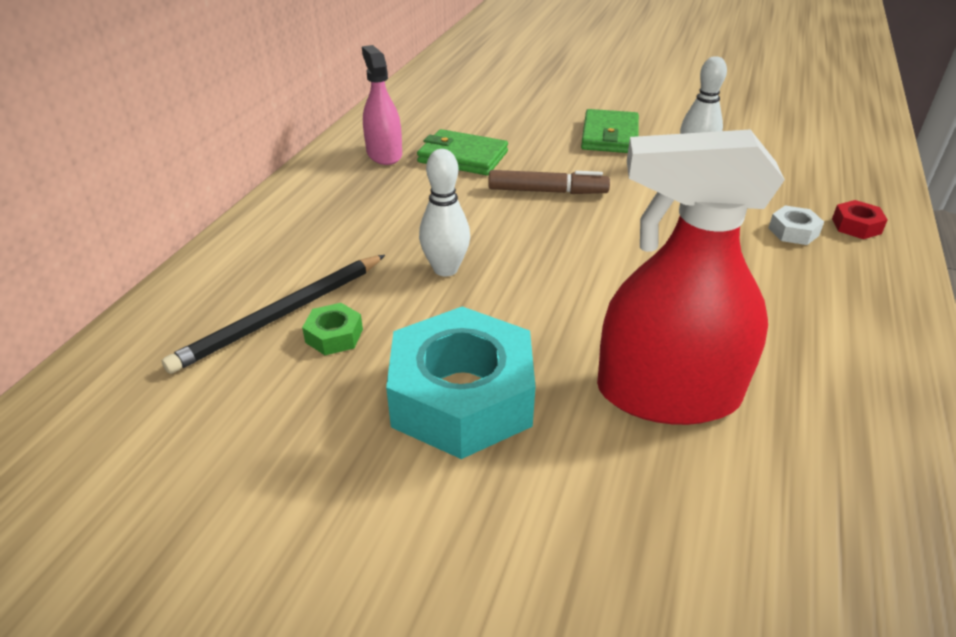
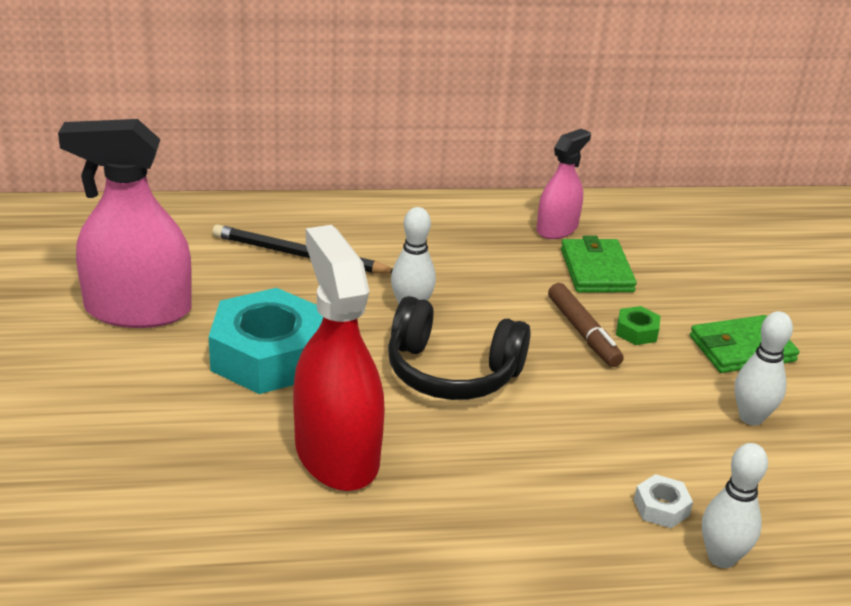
camera: 60 degrees right, 5 degrees down
(273, 500) = (138, 310): none -> pink spray bottle
(334, 336) = (294, 283): green nut -> green nut (636, 331)
(565, 276) = (452, 372): none -> black headphones
(856, 226) = (721, 557): red nut -> white bowling pin

